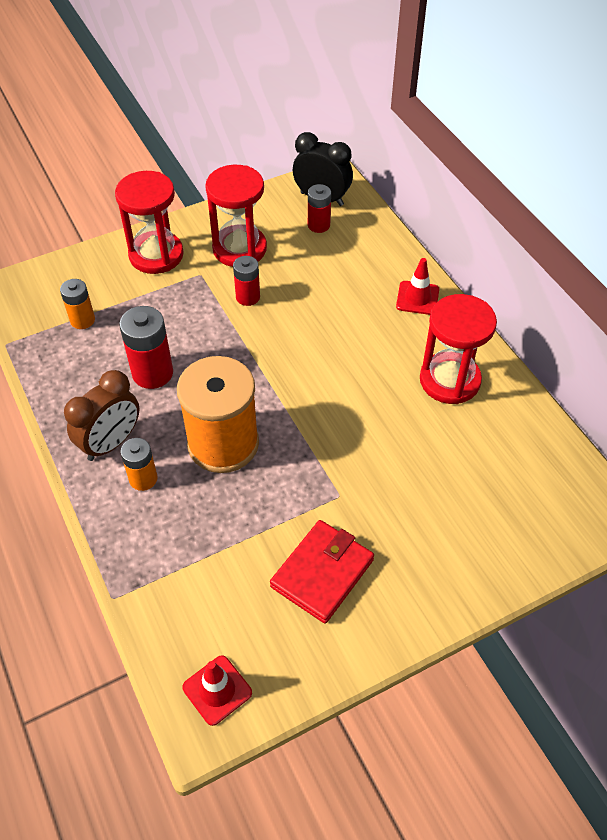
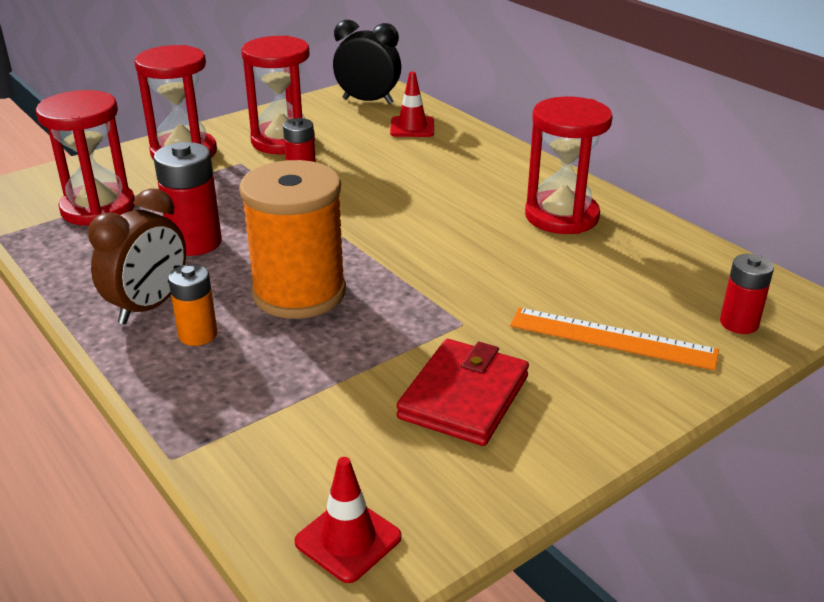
camera: 10 degrees left, 20 degrees down
(82, 320) = (98, 208): orange battery -> red hourglass
(318, 225) = (370, 118): red battery -> red battery (739, 323)
(417, 298) = (499, 160): red traffic cone -> red traffic cone (412, 127)
(448, 529) = (612, 338): none -> orange ruler

